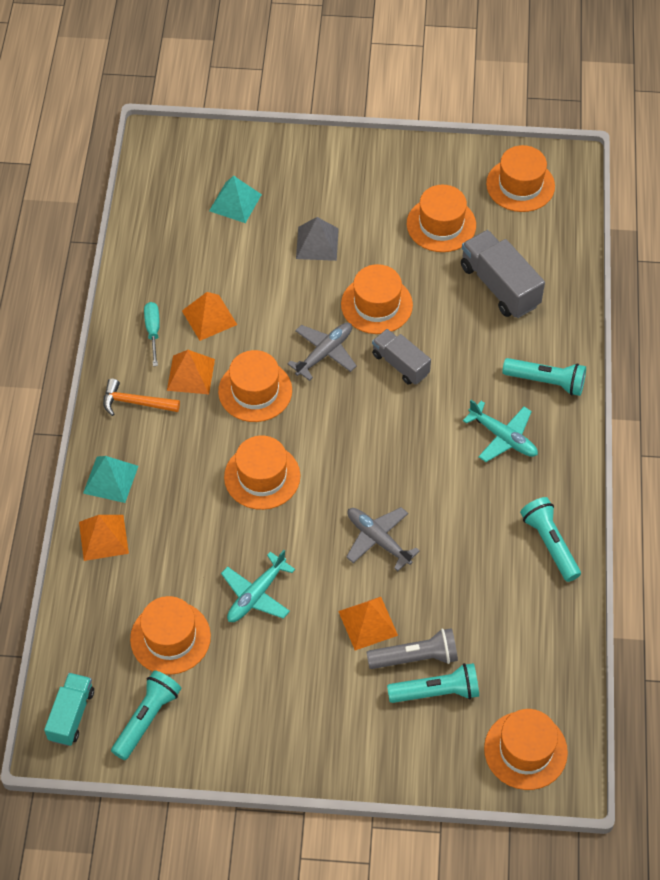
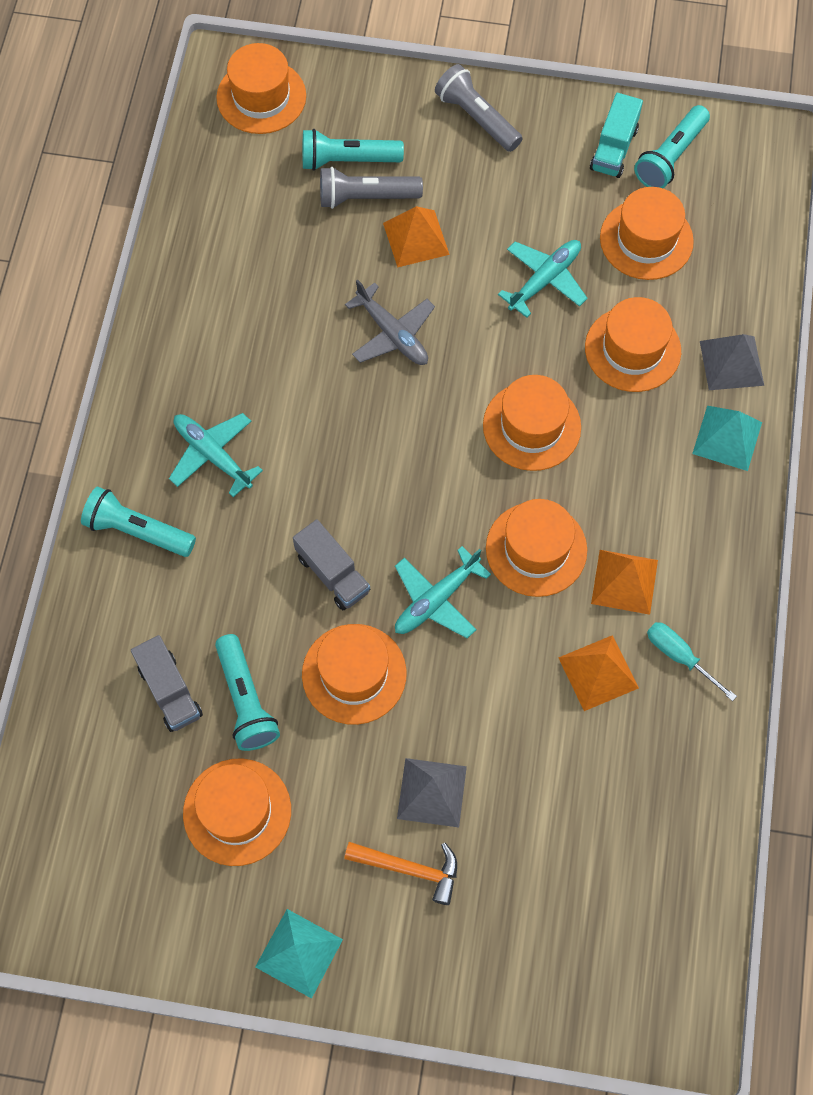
camera: 175 degrees left, 10 degrees up
(71, 715) = (754, 167): turquoise truck -> turquoise truck (613, 149)
(103, 537) = (731, 363): orange pyramid -> grey pyramid
(135, 403) = (699, 544): orange hammer -> orange hammer (410, 869)
(153, 331) = (679, 656): turquoise screwdriver -> turquoise screwdriver turned 135 degrees clockwise
(235, 202) = (555, 884): turquoise pyramid -> turquoise pyramid (299, 953)
(324, 353) = (436, 599): grey plane -> turquoise plane
(324, 744) = (477, 118): none -> grey flashlight
(499, 286) = (170, 691): grey truck -> grey truck, size x0.65
(520, 185) = (98, 879): orange hat -> orange hat (632, 349)
(550, 544) = (184, 313): turquoise flashlight -> turquoise flashlight (246, 700)

